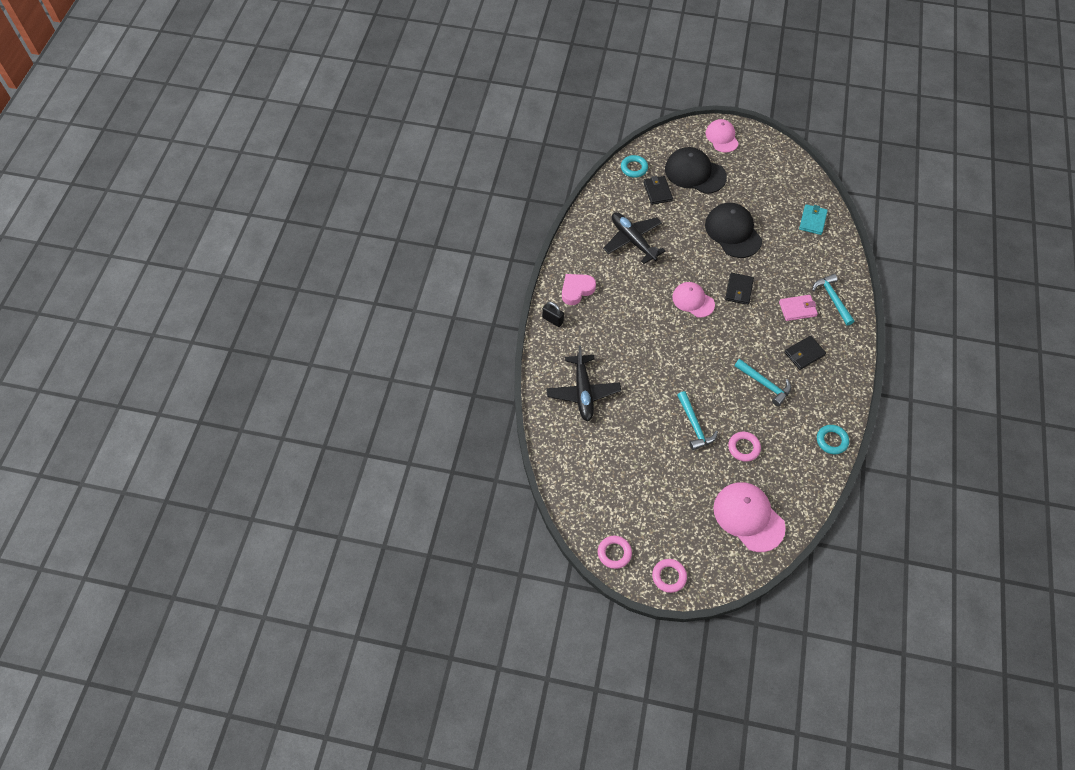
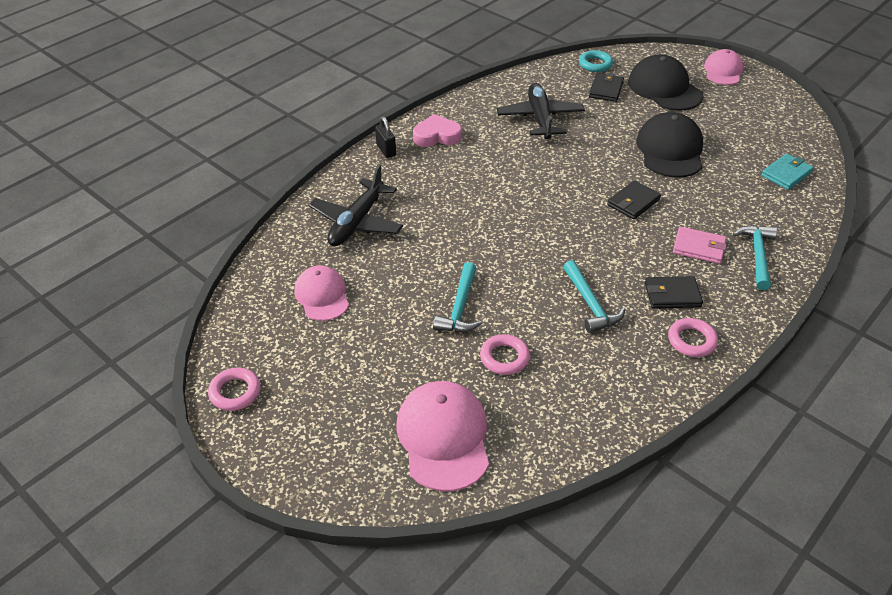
camera: 30 degrees right, 15 degrees down
(669, 576) = (276, 452): pink ring -> pink ring (691, 340)
(693, 300) = (565, 191): pink cap -> pink cap (322, 296)
(831, 441) = (638, 404): turquoise ring -> none

